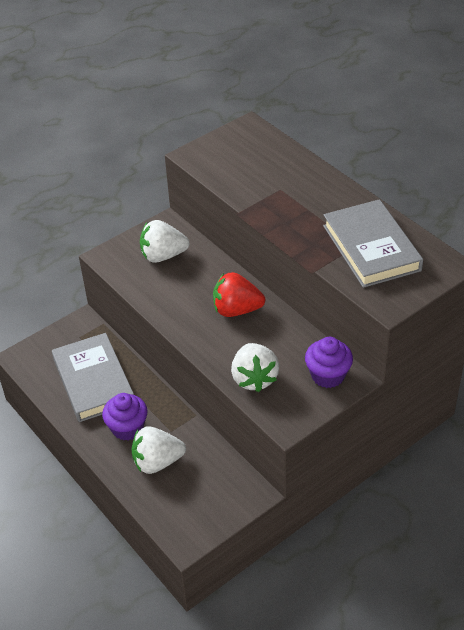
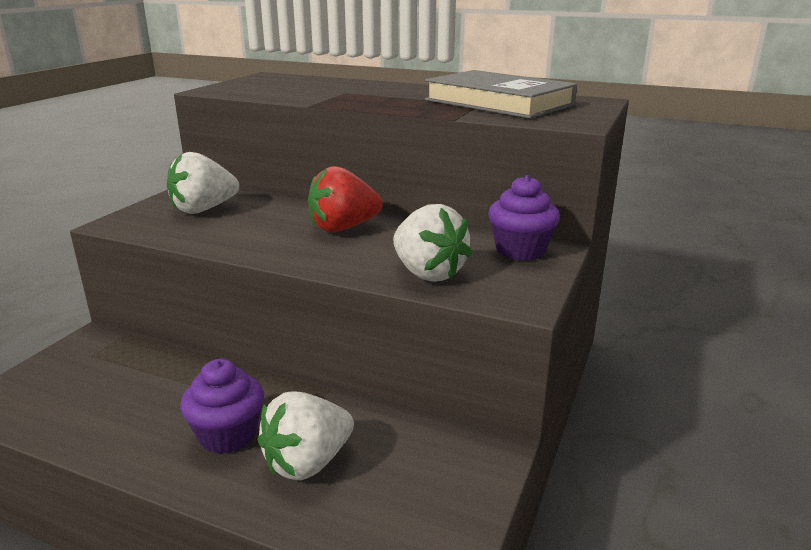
camera: 30 degrees left, 20 degrees down
(93, 381) = (137, 395): grey book -> none

